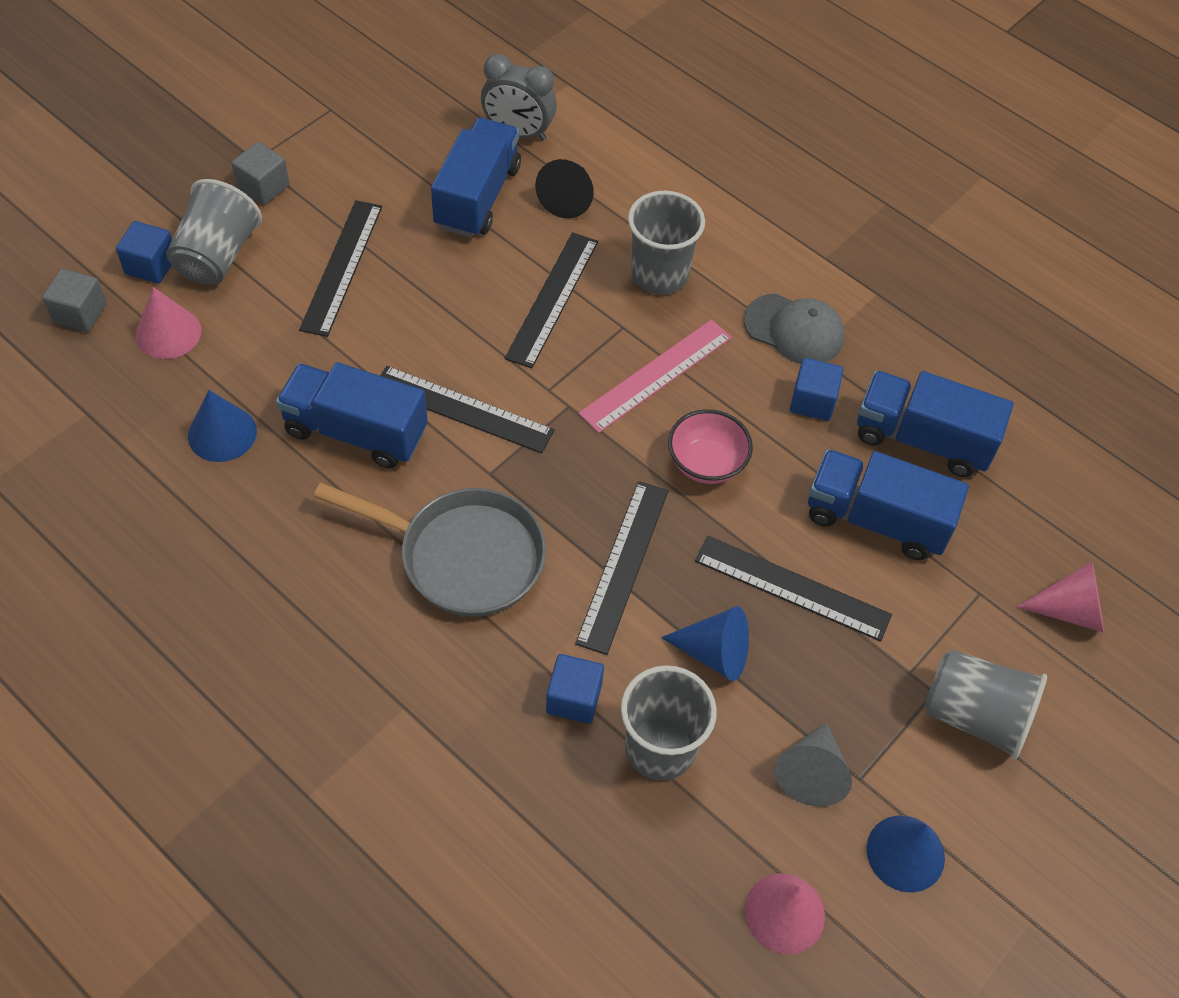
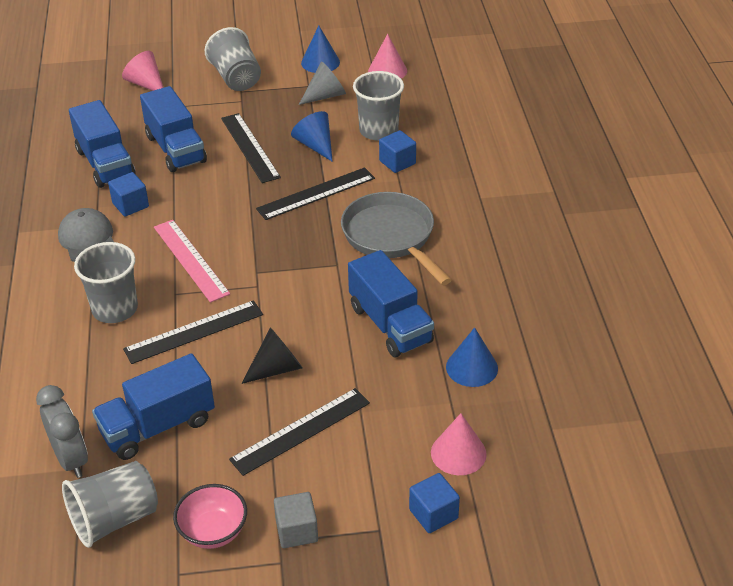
camera: 135 degrees left, 15 degrees down
(80, 313) = (511, 505): grey cube -> none
(217, 256) = (379, 492): grey cup -> grey cup (114, 519)
(463, 409) = (316, 302): black ruler -> none
(568, 198) = (103, 388): black cone -> black cone (277, 368)
(656, 375) = (191, 260): pink ruler -> pink ruler turned 60 degrees clockwise
(706, 463) = (221, 209): pink bowl -> pink bowl (213, 531)

